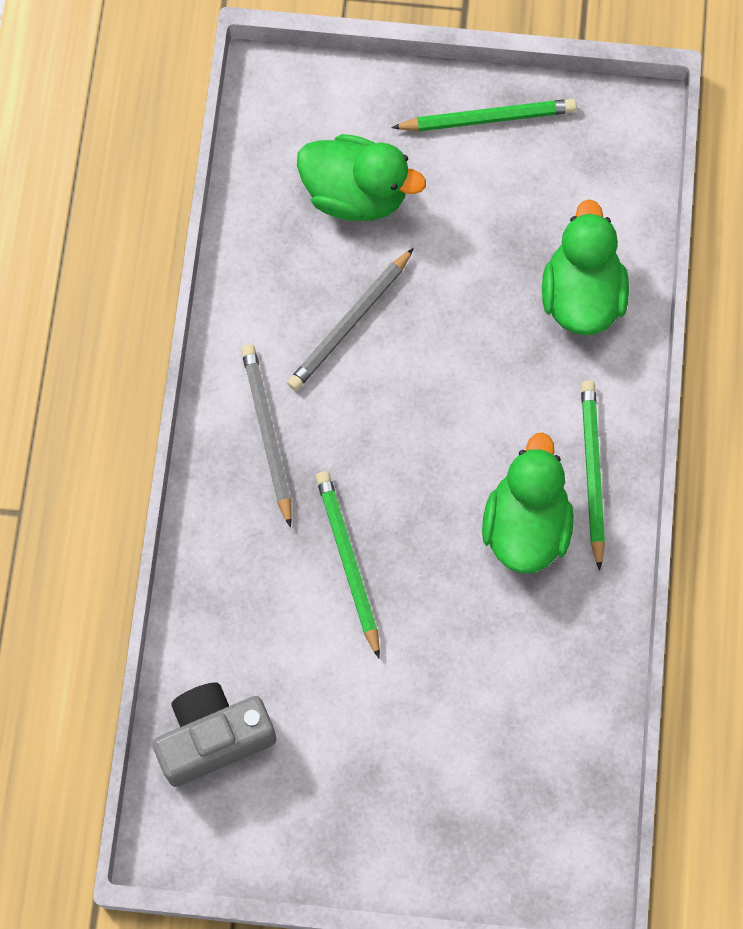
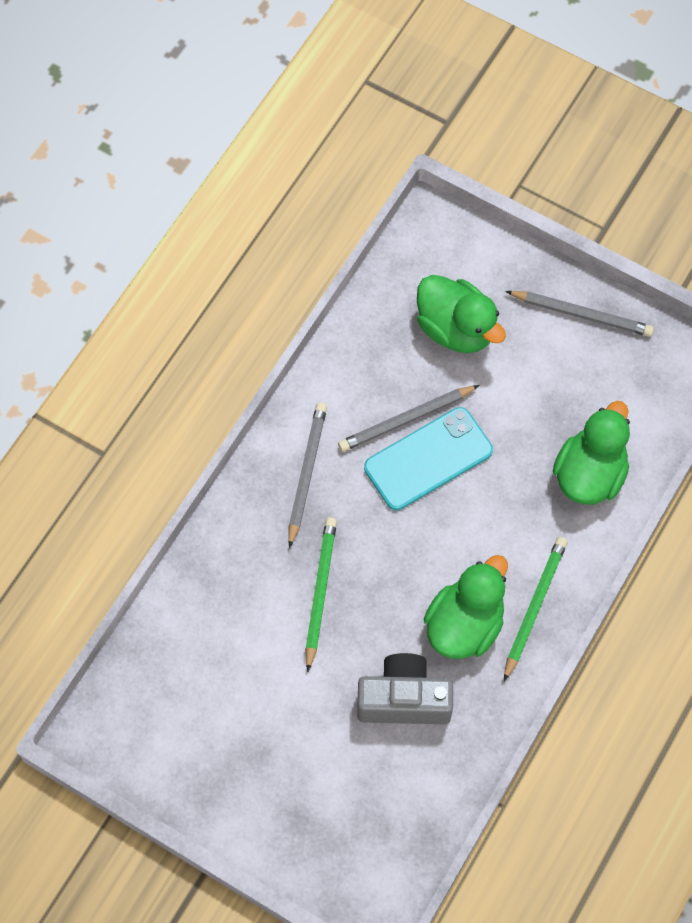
camera: 25 degrees right, 5 degrees down
(214, 738) = (160, 675): grey camera -> grey camera (404, 699)
(396, 357) = (428, 459): none -> turquoise phone
(487, 118) = (581, 314): green pencil -> grey pencil

